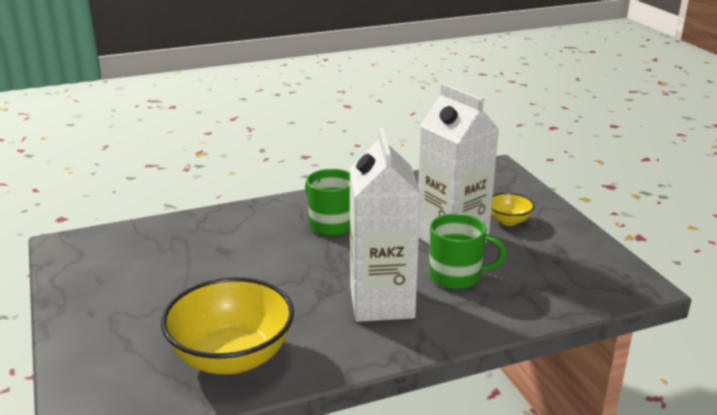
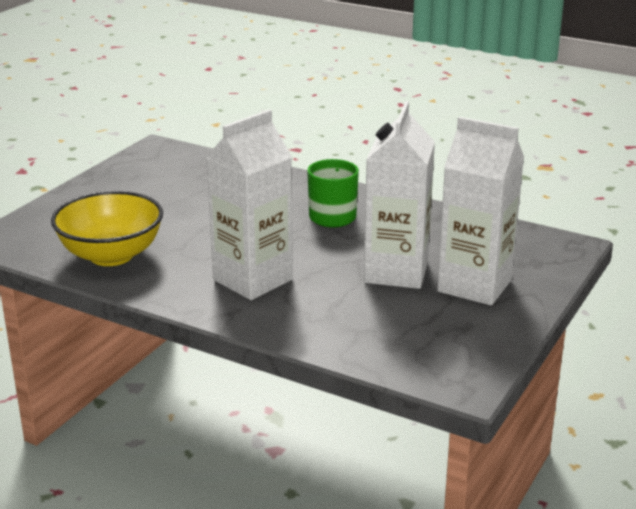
camera: 50 degrees right, 0 degrees up
(457, 276) = (339, 295): green mug -> none
(508, 220) = (474, 286): yellow bowl -> white carton

